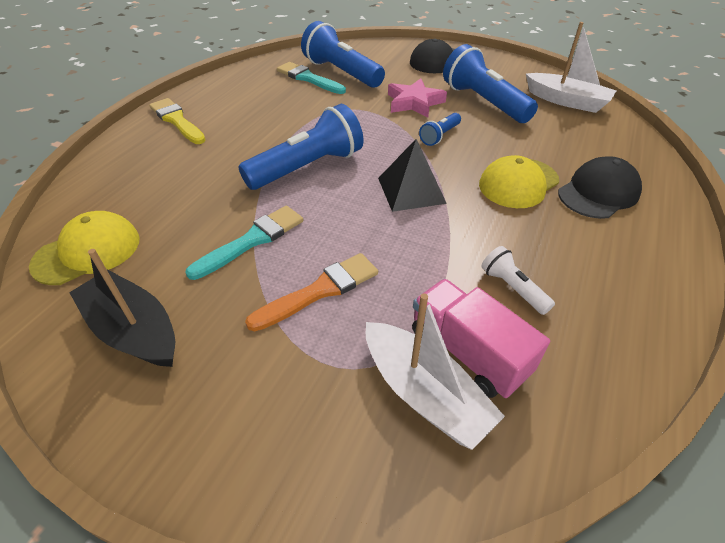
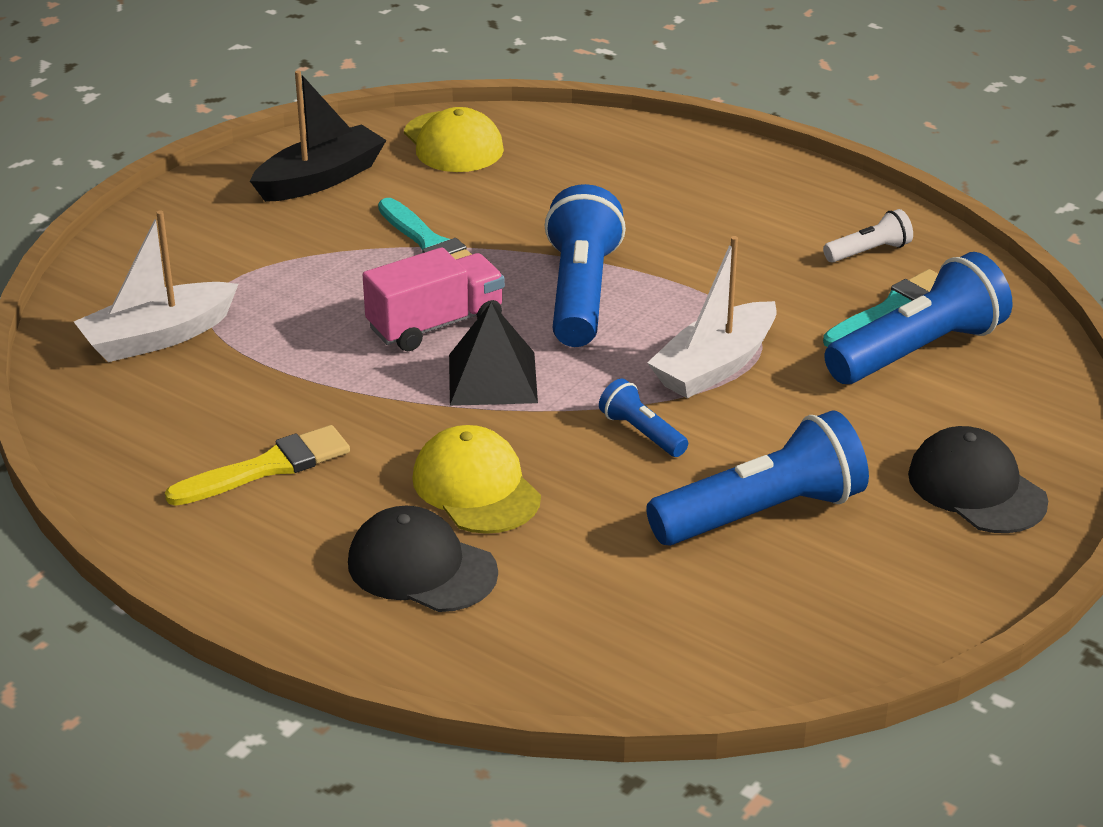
camera: 100 degrees right, 10 degrees down
(177, 121) = (748, 182): yellow brush -> yellow brush (267, 467)
(308, 167) = (581, 293): blue flashlight -> blue flashlight turned 150 degrees counterclockwise
(320, 291) = (324, 287): orange brush -> none
(414, 102) = (773, 423): pink star -> none
(468, 352) = (190, 373): pink truck -> pink truck (435, 325)
(512, 288) = (263, 425): white flashlight -> white flashlight (869, 251)
(566, 101) = (748, 635): white boat -> white boat (715, 366)
(598, 193) = (421, 567): black cap -> black cap turned 150 degrees clockwise

